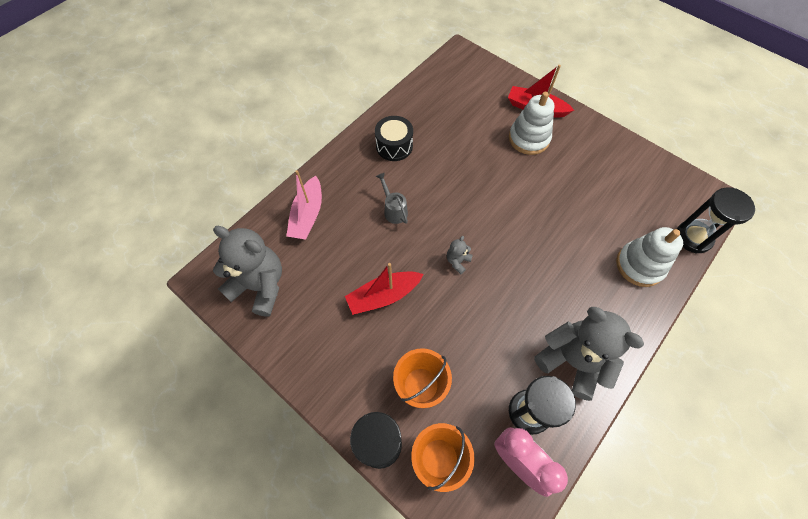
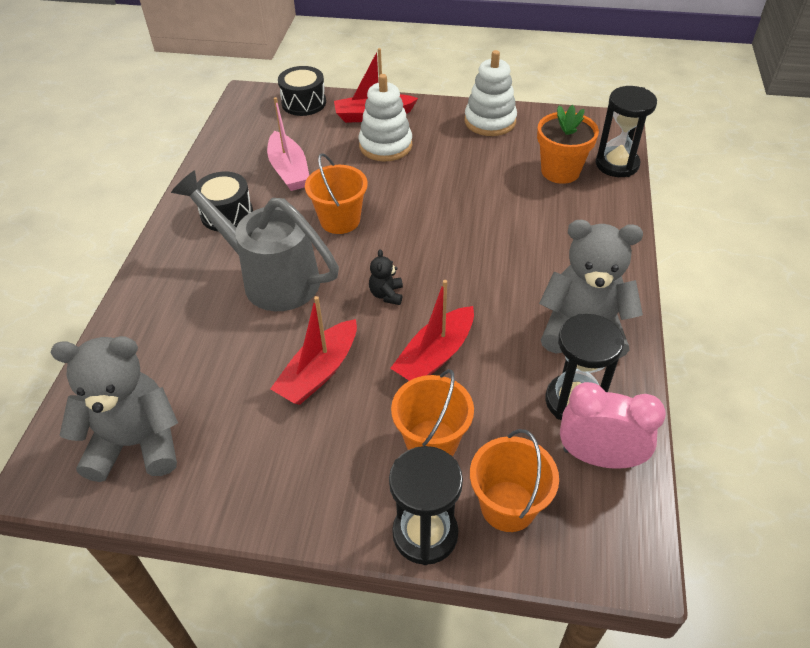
camera: 30 degrees left, 15 degrees down
(307, 215) = (155, 333): pink boat -> pink boat (289, 170)
(394, 210) = (271, 278): grey watering can -> grey watering can, size x2.26
(457, 261) = (386, 294): grey teddy bear -> black teddy bear
(460, 325) = (435, 355): none -> red boat
(461, 187) = (340, 220): none -> orange bucket
(494, 75) = (304, 103): none -> black drum
(639, 265) = (584, 210): white stacking toy -> white stacking toy (490, 121)
(643, 222) = (560, 171): none -> orange flower pot

